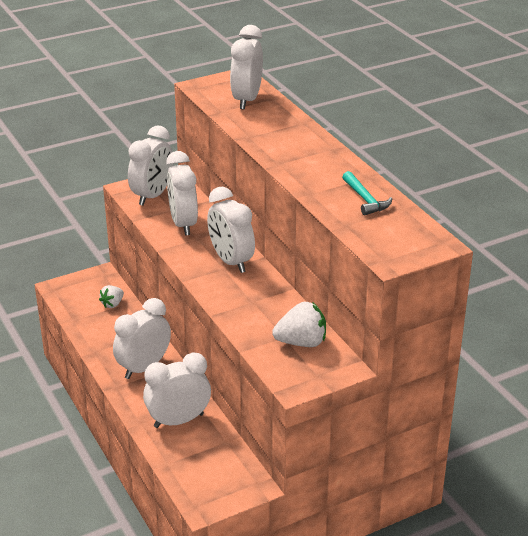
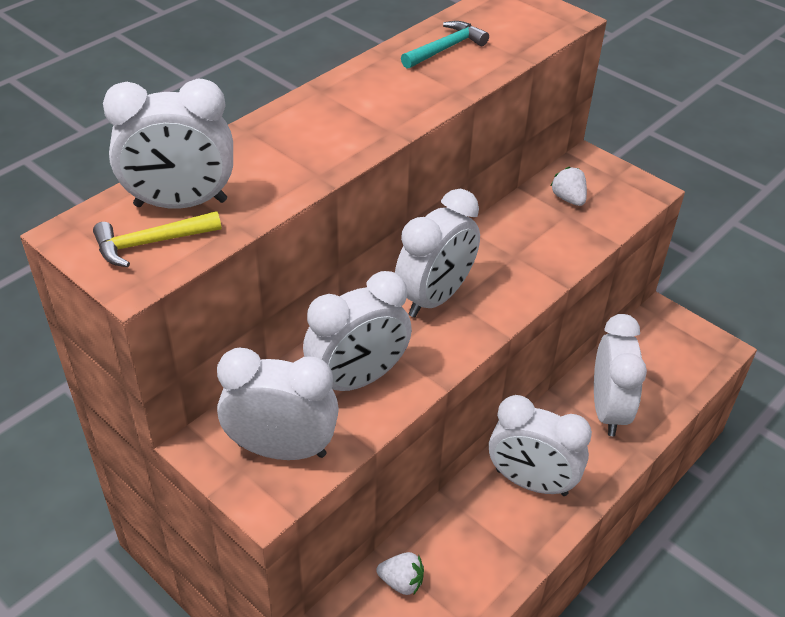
camera: 110 degrees left, 10 degrees up
(178, 420) = (608, 410): white clock -> white clock turned 135 degrees counterclockwise
(220, 91) = (150, 243): none -> yellow hammer
(301, 342) = (568, 199): white strawberry -> white strawberry, size x0.61

